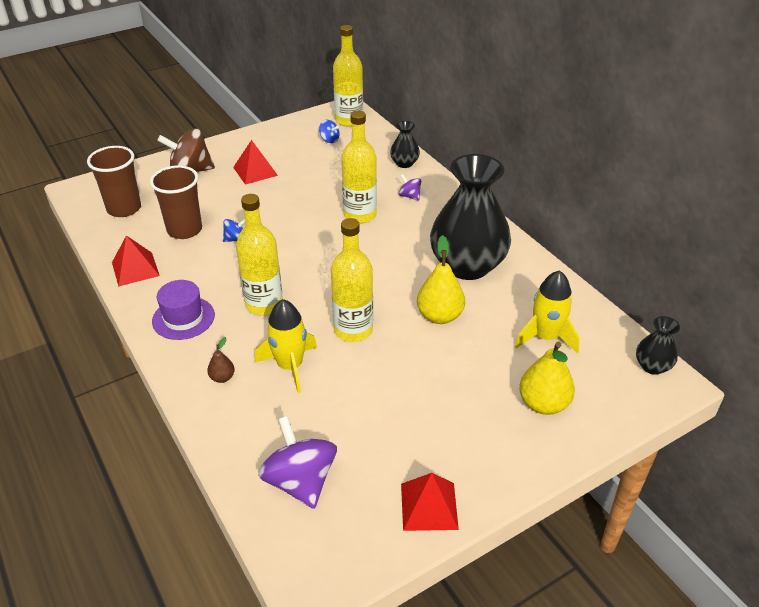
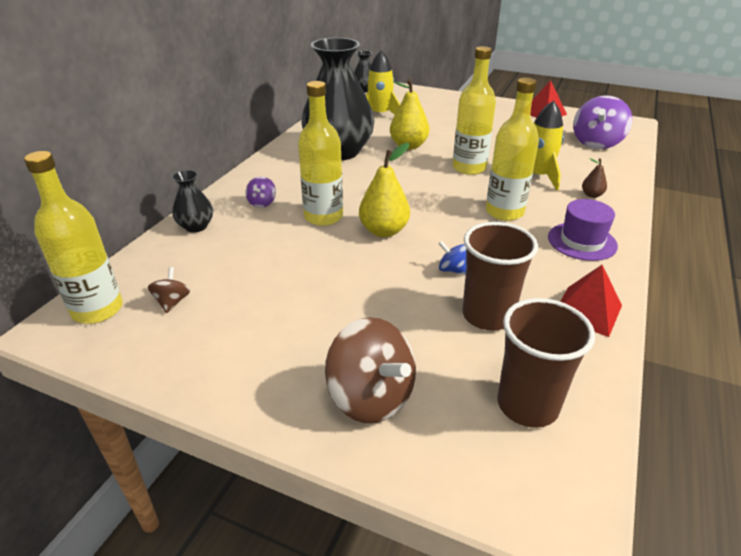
camera: 125 degrees left, 5 degrees down
(255, 171) = (310, 328): red pyramid -> none
(329, 140) = (172, 302): blue spinning top -> brown spinning top
(543, 404) = (434, 105): yellow pear -> yellow pear (384, 231)

